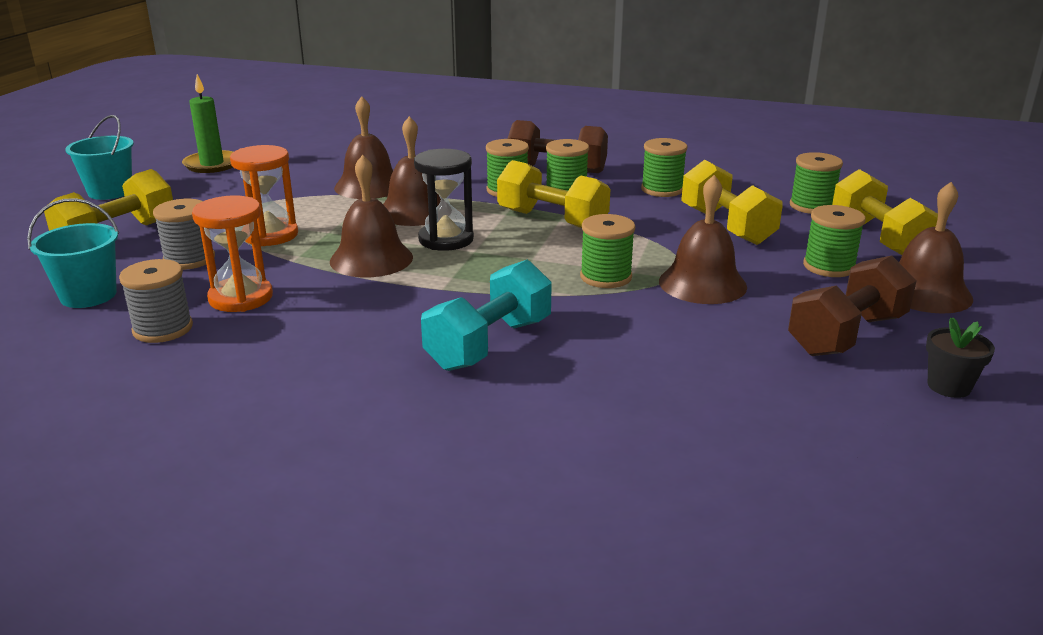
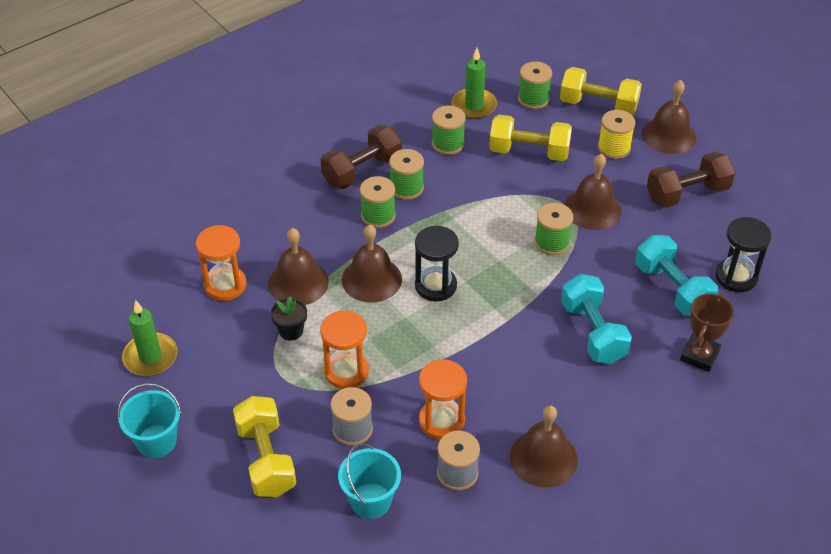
camera: 55 degrees left, 20 degrees up
(330, 164) = (225, 285): none -> orange hourglass
(371, 259) = (435, 335): brown bell -> brown bell (543, 458)
(547, 438) = (699, 355): none -> brown trophy
(552, 220) = (450, 221): yellow dumbbell -> none
(649, 377) = (672, 289): none -> turquoise dumbbell
(740, 185) = (474, 106): none -> green candle
(754, 422) = (736, 277): none -> black hourglass
(829, 266) = (614, 148): green spool -> yellow spool
(847, 335) = (687, 193): brown dumbbell -> brown dumbbell turned 75 degrees clockwise
(949, 386) = (754, 194): black flower pot -> black flower pot (291, 331)

